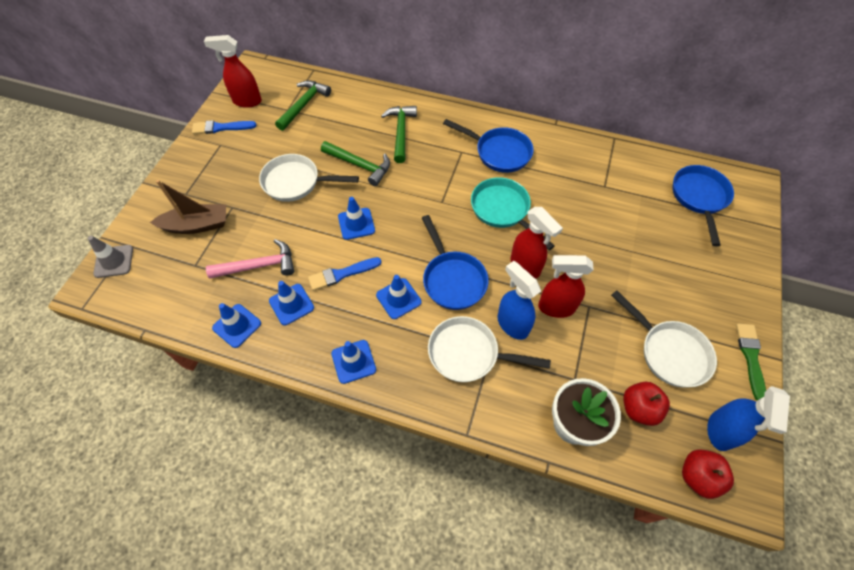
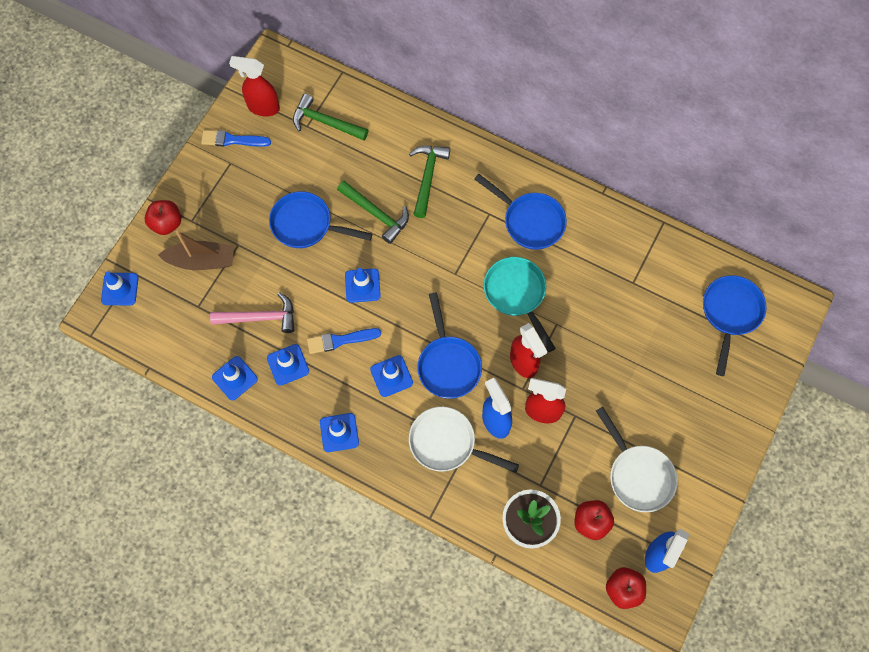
camera: 10 degrees right, 10 degrees up
(114, 261) = (120, 289): grey traffic cone -> blue traffic cone
(161, 199) = (166, 223): none -> red apple
(296, 182) = (306, 225): white pan -> blue pan
(304, 105) = (325, 122): green hammer -> green hammer turned 105 degrees counterclockwise
(750, 357) = (714, 493): green brush -> none

